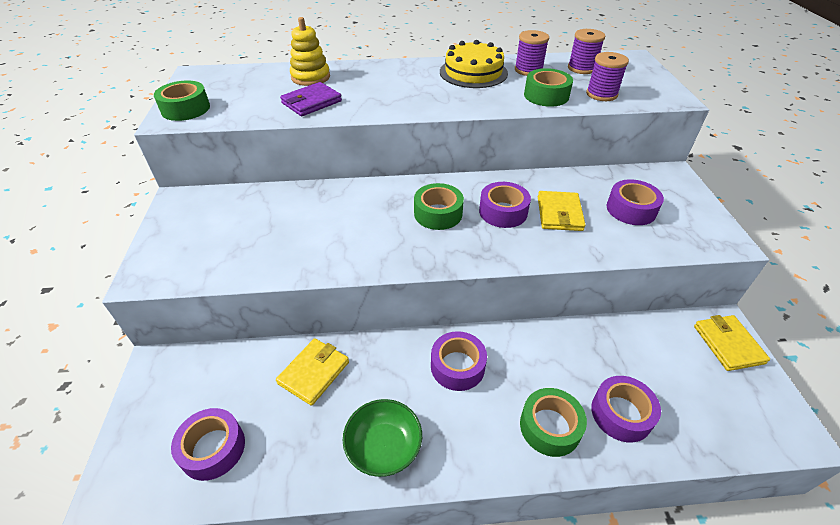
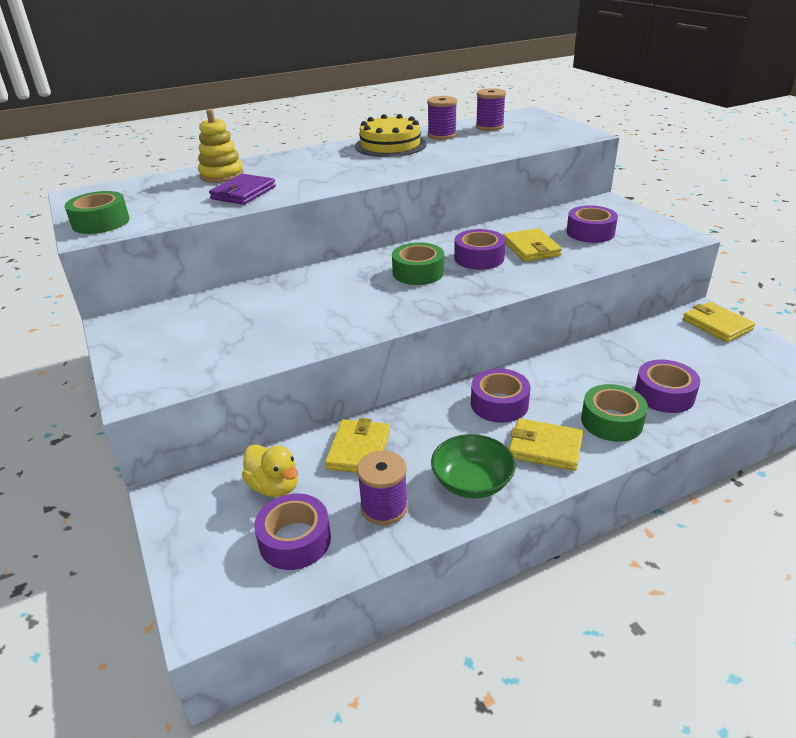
camera: 20 degrees left, 10 degrees down
(230, 386) = (274, 486): none -> yellow duck
(469, 433) = (545, 448): none -> yellow wallet
(546, 95) = (474, 150): green tape -> none
(601, 94) = (522, 141): purple spool -> purple spool (384, 507)

